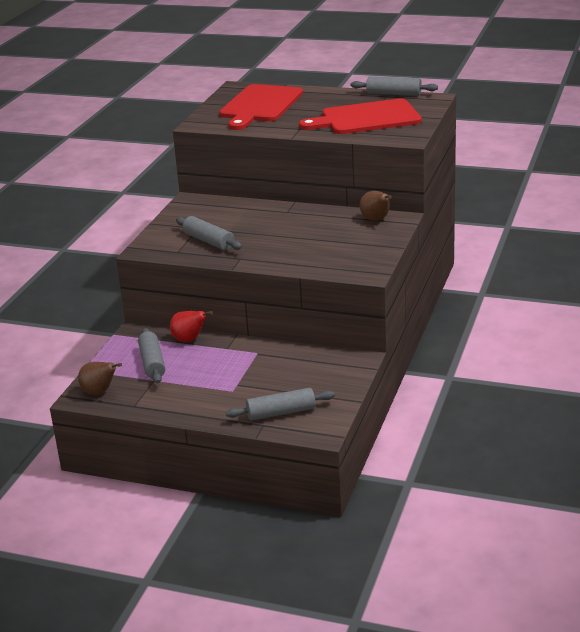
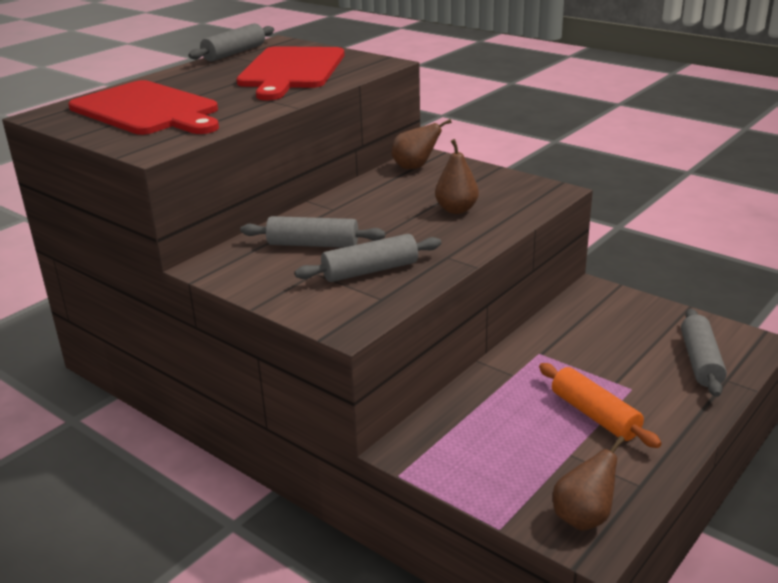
camera: 70 degrees left, 0 degrees up
(152, 363) = (517, 447): grey rolling pin -> grey rolling pin (313, 244)
(189, 340) = (468, 402): red pear -> none
(196, 382) = (595, 415): none -> orange rolling pin
(312, 247) = (456, 210): none -> brown pear

